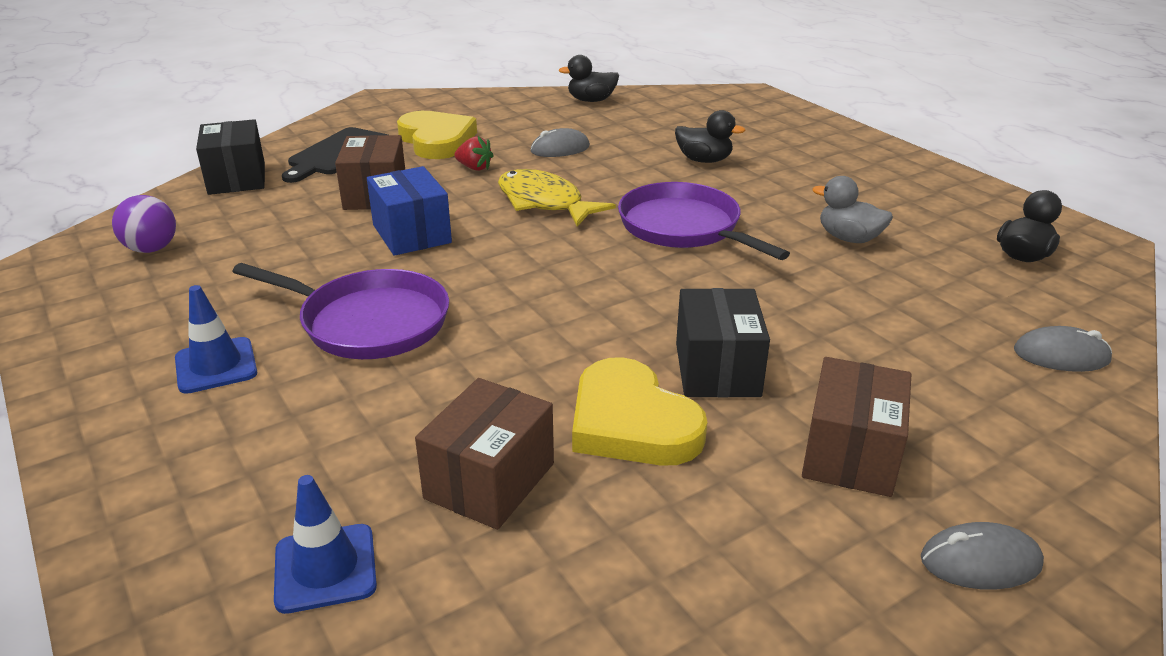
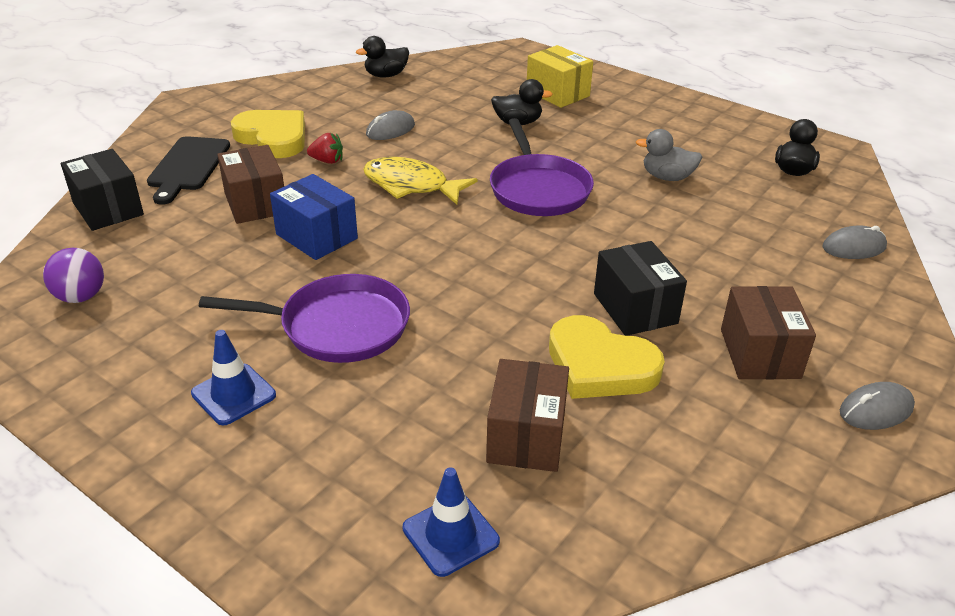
camera: 20 degrees left, 5 degrees up
(683, 227) = (538, 189): purple pan -> purple pan turned 135 degrees counterclockwise
(769, 139) = (557, 93): none -> yellow box

